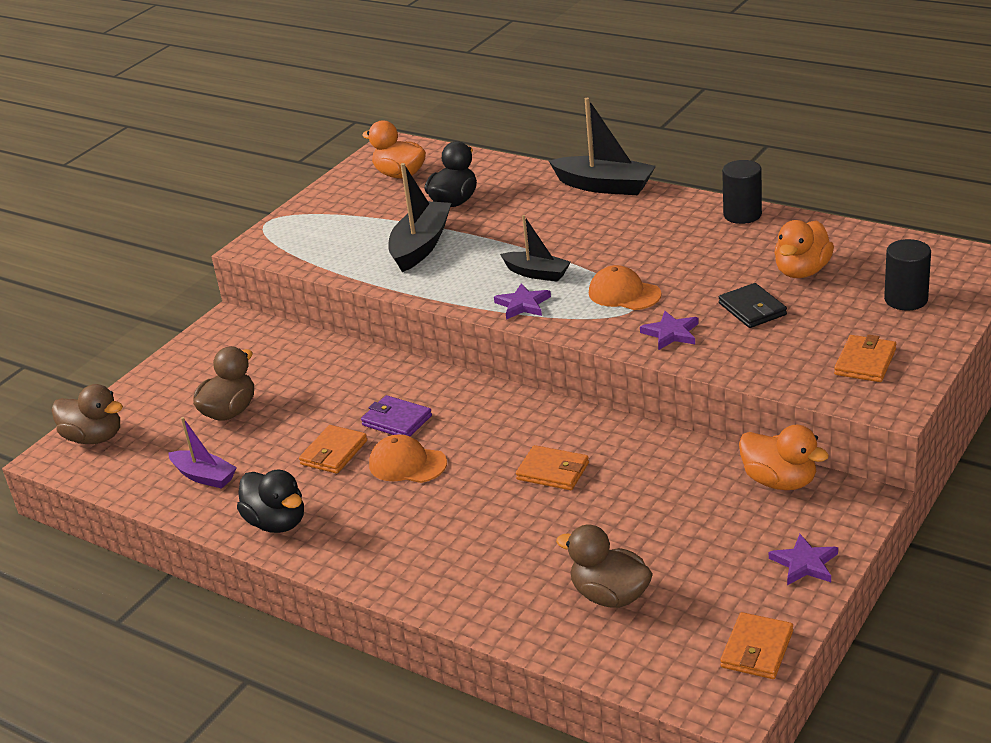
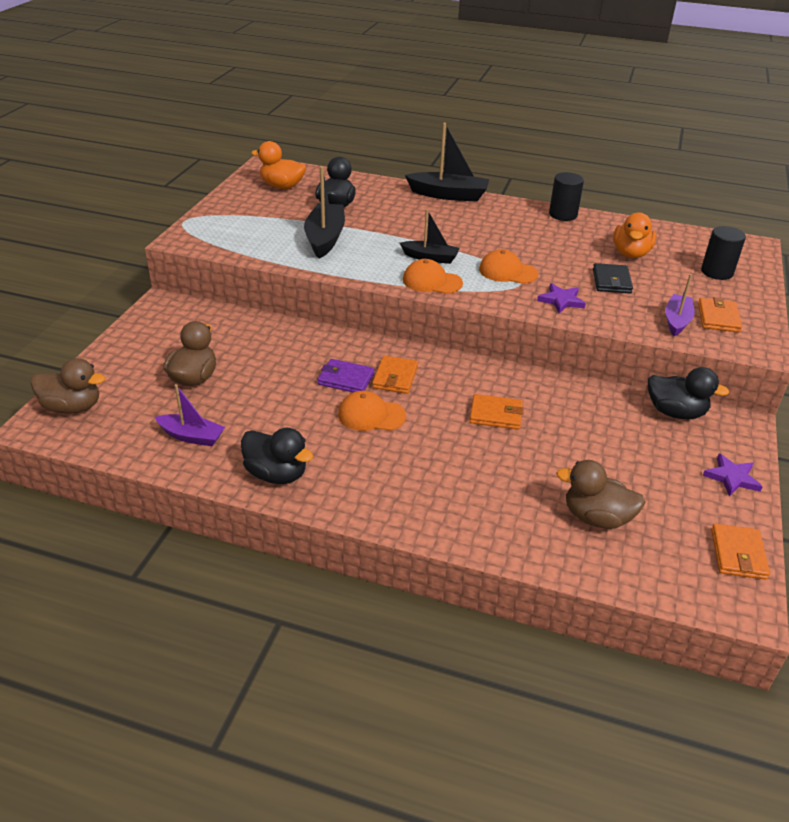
camera: 20 degrees left, 5 degrees up
(334, 452) = (302, 409): orange wallet -> orange wallet (395, 377)
(523, 304) = (432, 281): purple star -> orange cap
(752, 309) = (611, 281): black wallet -> black wallet turned 45 degrees clockwise
(780, 481) = (675, 412): orange duck -> black duck
(806, 364) = (676, 321): none -> purple boat

